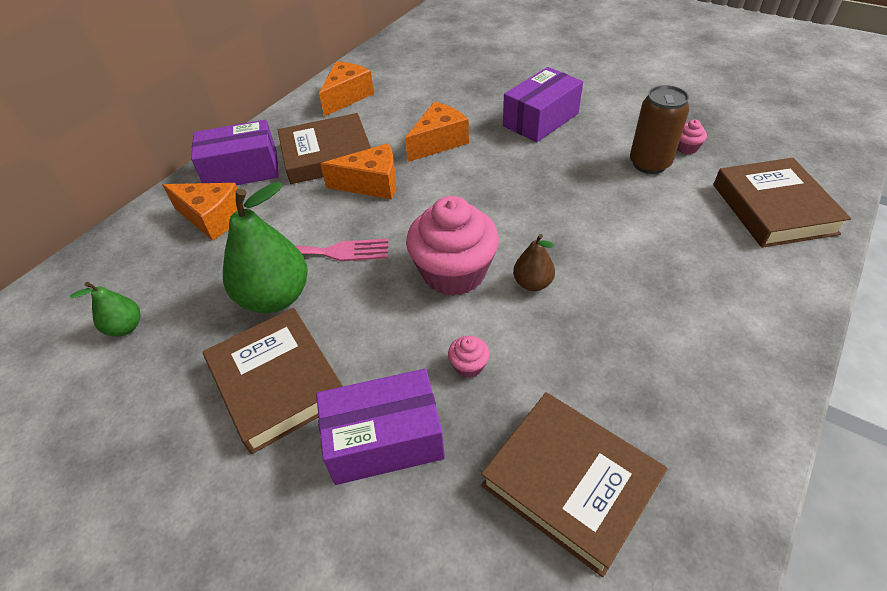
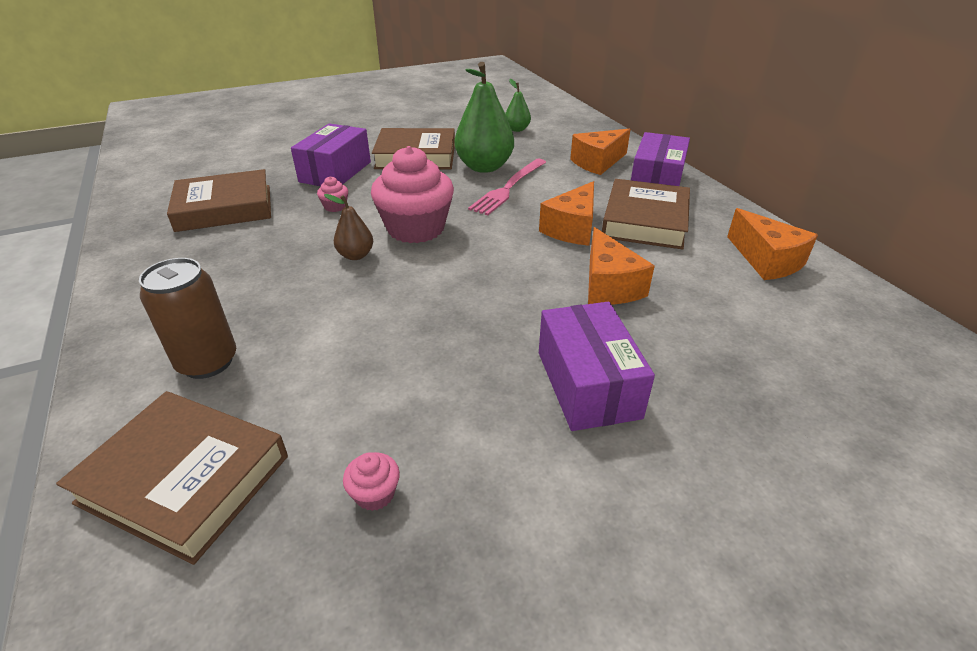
camera: 120 degrees right, 10 degrees down
(649, 163) = (393, 426): brown can -> brown can (207, 362)

